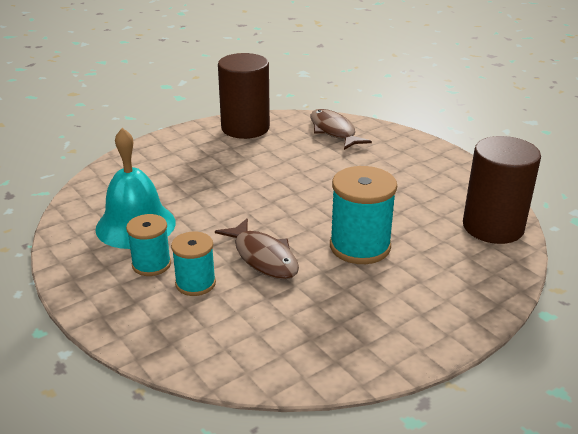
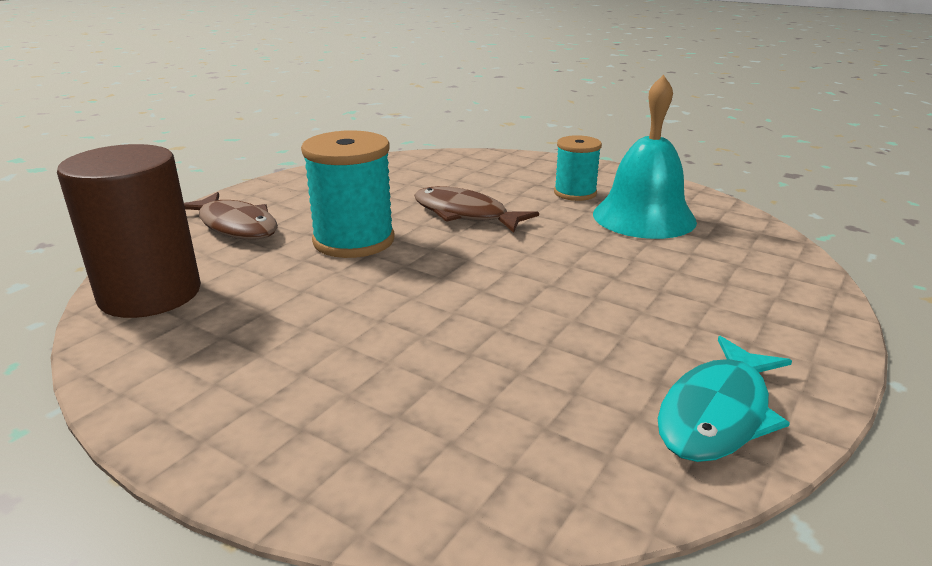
camera: 160 degrees right, 5 degrees down
(195, 283) = (514, 188): turquoise spool -> none
(245, 128) = (717, 413): brown cylinder -> turquoise fish
(334, 131) = (497, 457): brown fish -> brown fish (235, 226)

